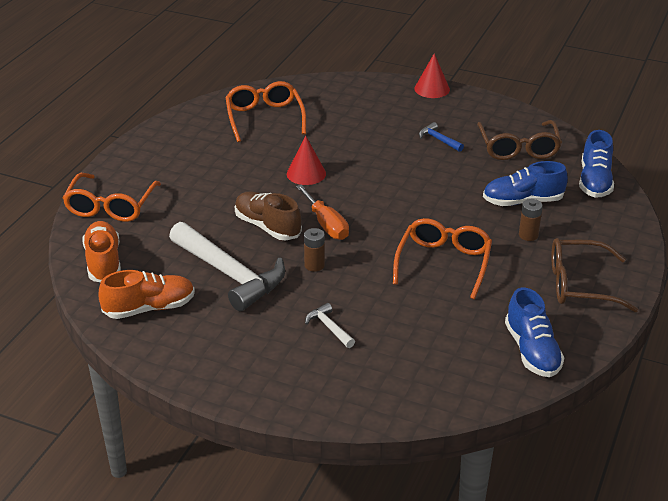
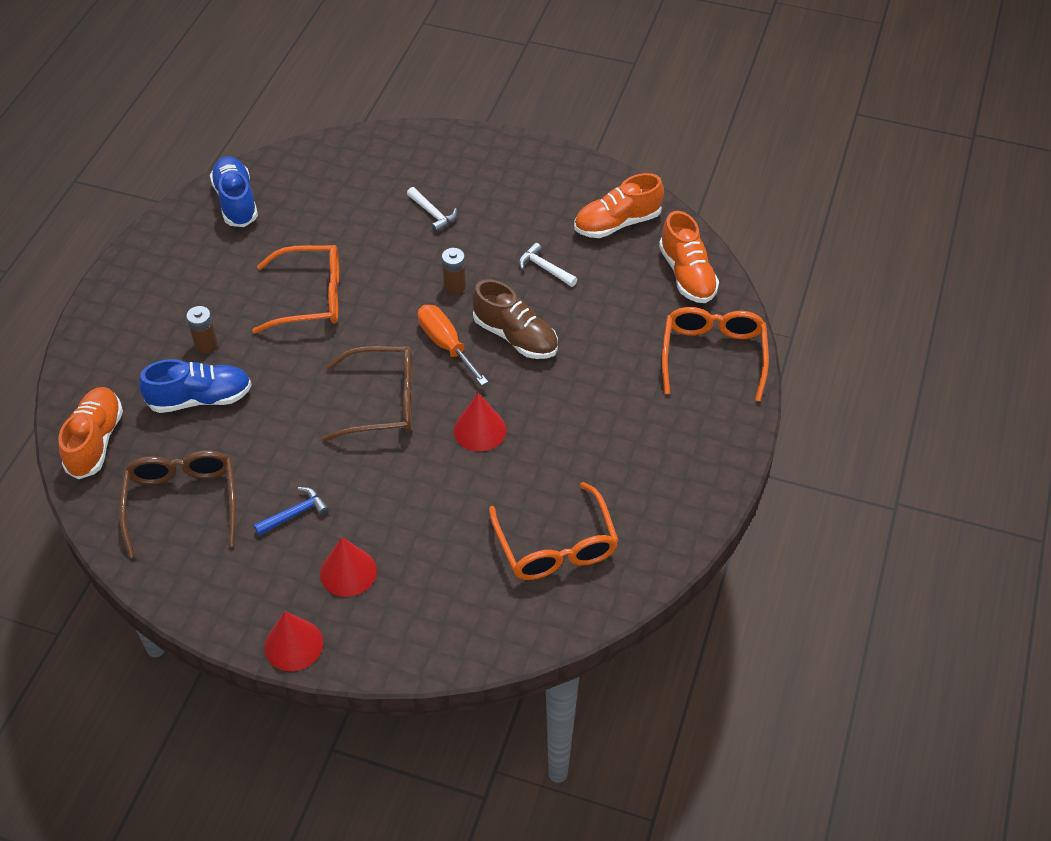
camera: 175 degrees right, 15 degrees up
(230, 274) = (544, 268): white hammer -> white hammer, size x0.43
(400, 114) = (348, 572): none -> red cone
(438, 140) = (295, 513): blue hammer -> blue hammer turned 75 degrees counterclockwise
(443, 263) = (311, 298): orange glasses -> orange glasses turned 105 degrees counterclockwise
(580, 285) = (166, 279): brown glasses -> brown glasses (382, 402)
(595, 181) = (95, 441): blue shoe -> orange shoe

